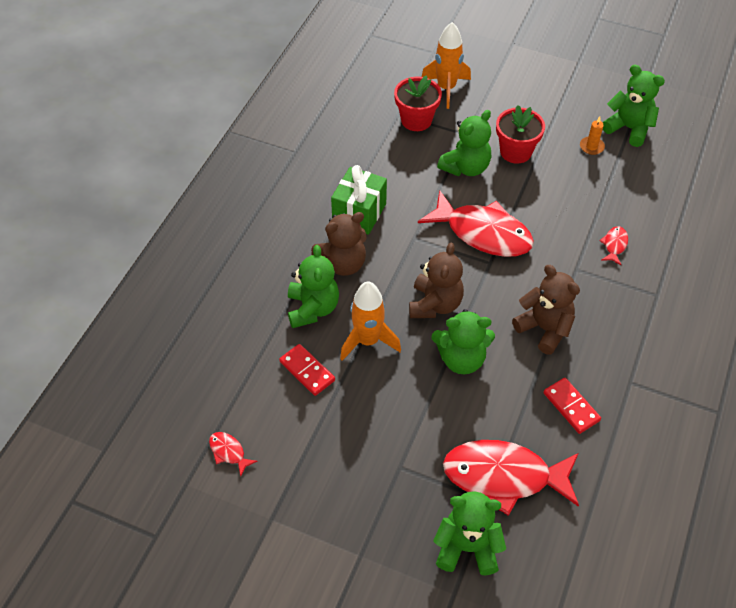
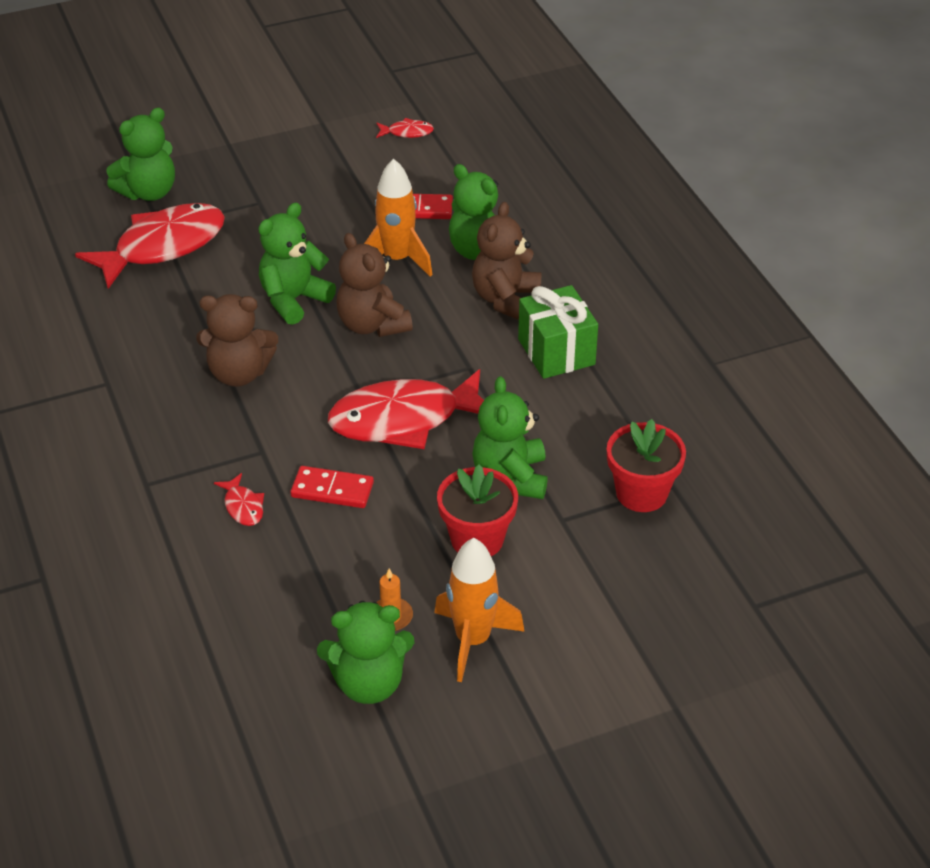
camera: 135 degrees right, 10 degrees down
(446, 88) = (666, 563): orange rocket -> orange rocket (473, 640)
(571, 407) = (149, 328): red domino -> red domino (332, 490)

